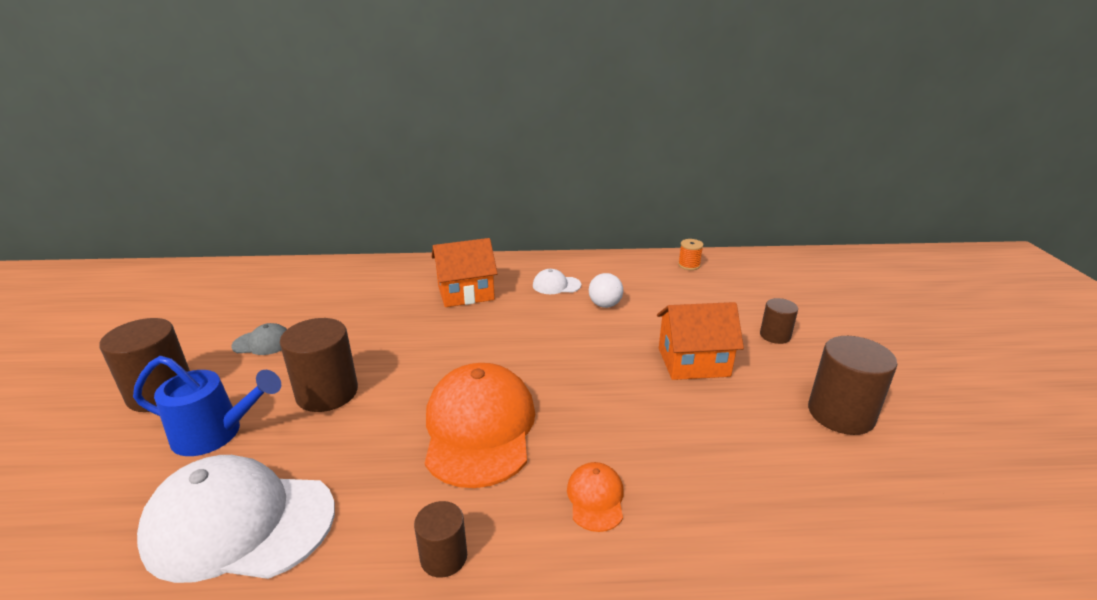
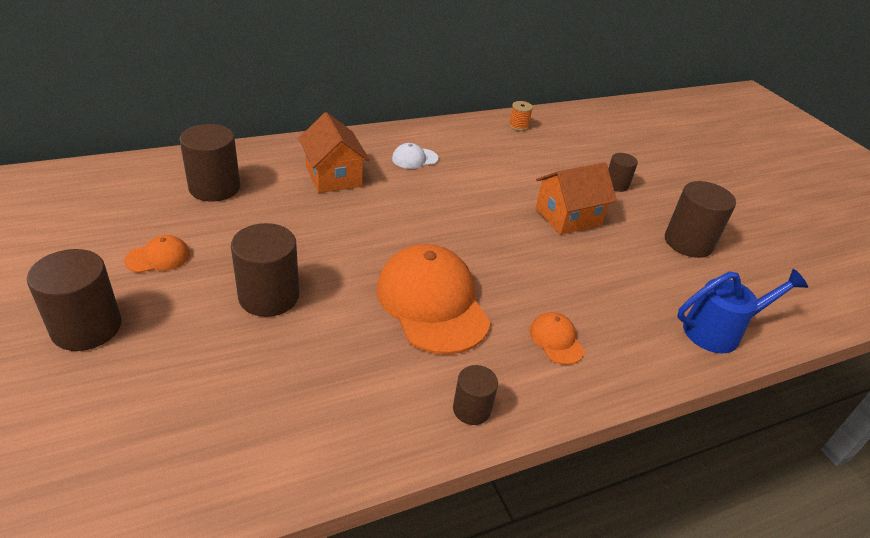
camera: 25 degrees left, 10 degrees up
(216, 434) = (187, 355): blue watering can -> blue watering can (719, 331)
(239, 523) = (279, 426): white cap -> none
(263, 343) = (158, 257): grey cap -> orange cap
(354, 291) = (214, 188): none -> brown cylinder
(465, 293) = (333, 176): orange house -> orange house turned 75 degrees counterclockwise
(605, 305) = (469, 173): white ball -> none

